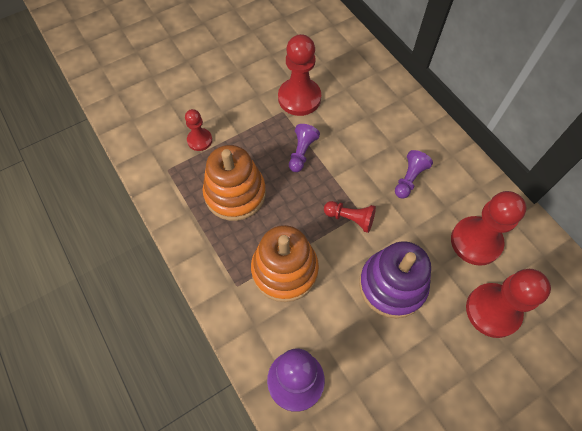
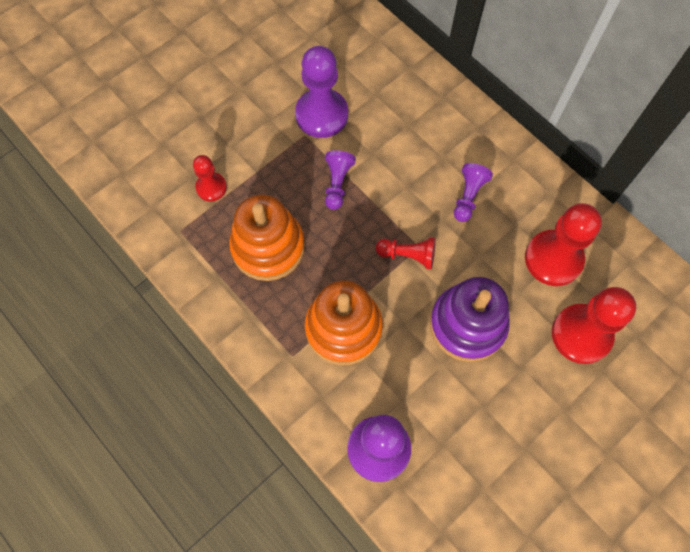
camera: 10 degrees left, 5 degrees up
(299, 98) = (321, 115): red pawn -> purple pawn

